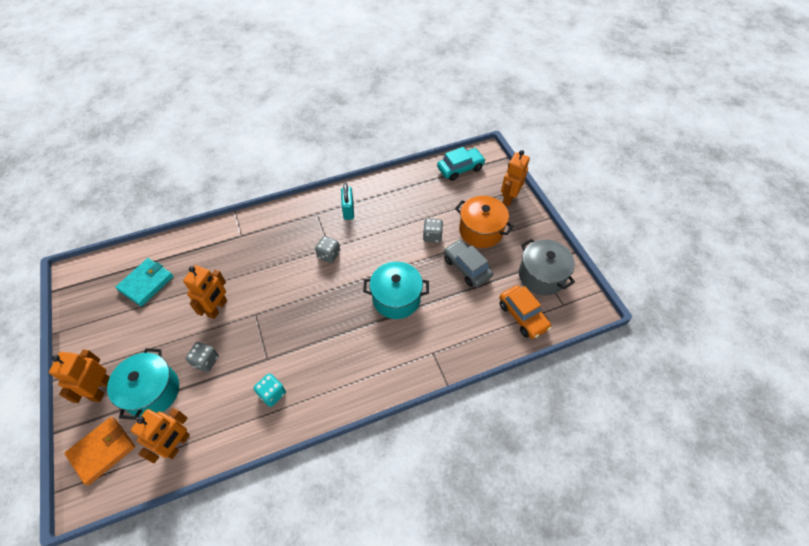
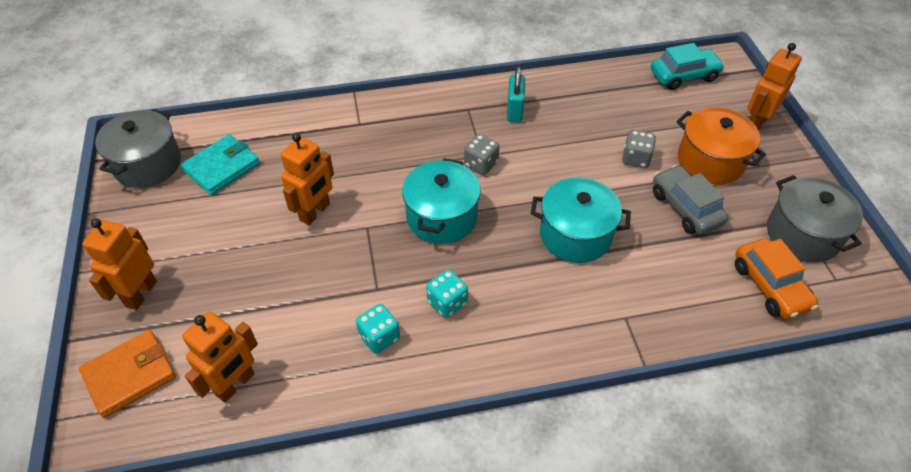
camera: 10 degrees right, 5 degrees down
(91, 289) = (148, 164): none -> grey pot
(152, 391) = (210, 308): turquoise pot -> turquoise pot (442, 217)
(206, 361) = (290, 279): grey dice -> none
(315, 361) = (447, 302): none -> turquoise dice

